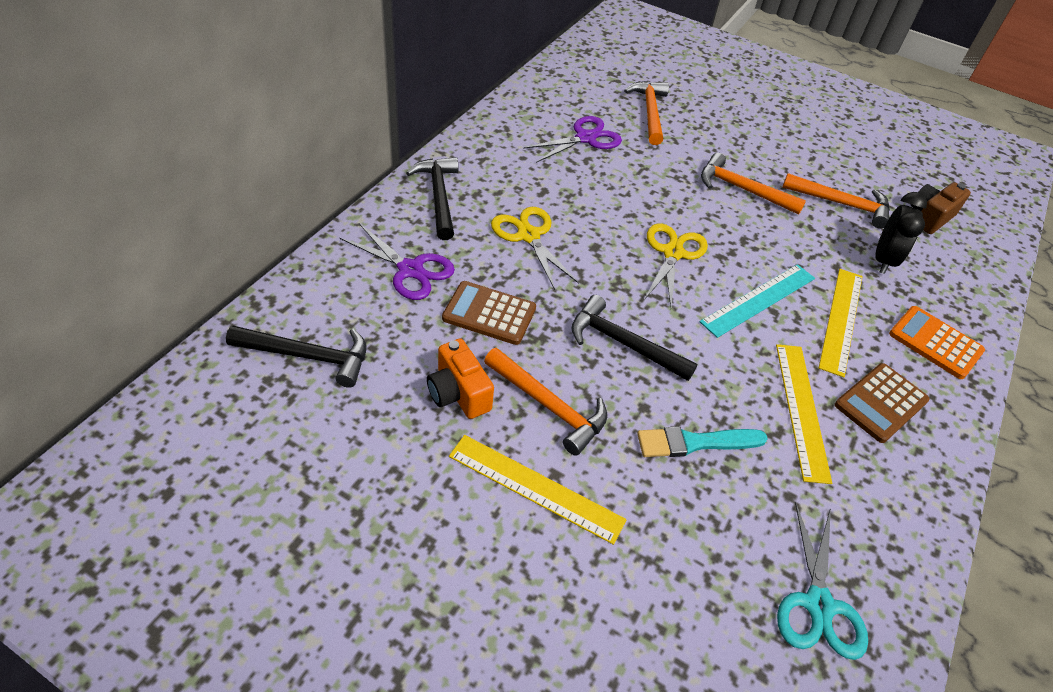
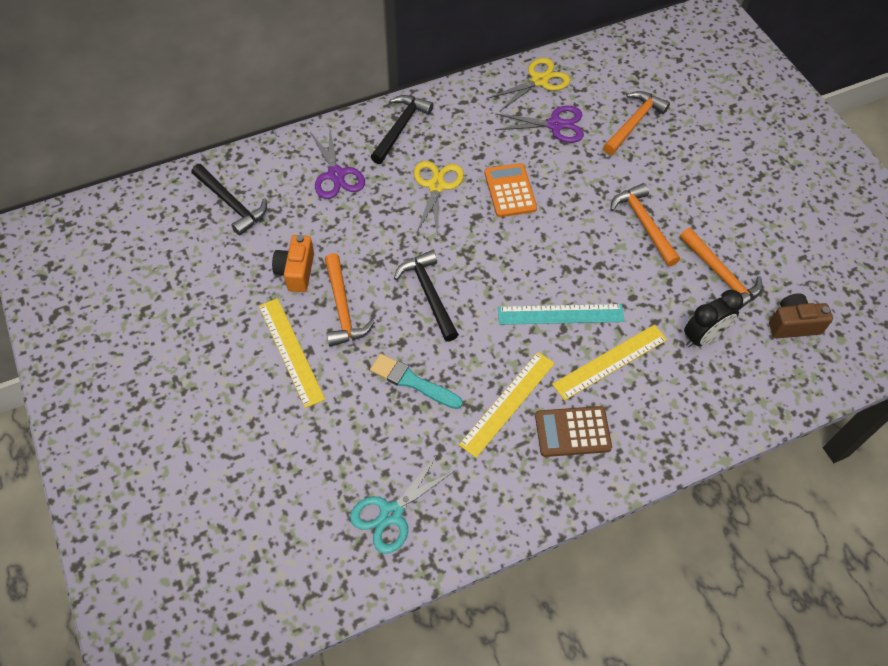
camera: 40 degrees right, 10 degrees up
(489, 313) = (360, 229): brown calculator -> none
(672, 253) = (530, 248): yellow scissors -> yellow scissors (539, 81)
(935, 343) = (670, 418): orange calculator -> orange calculator (510, 191)

